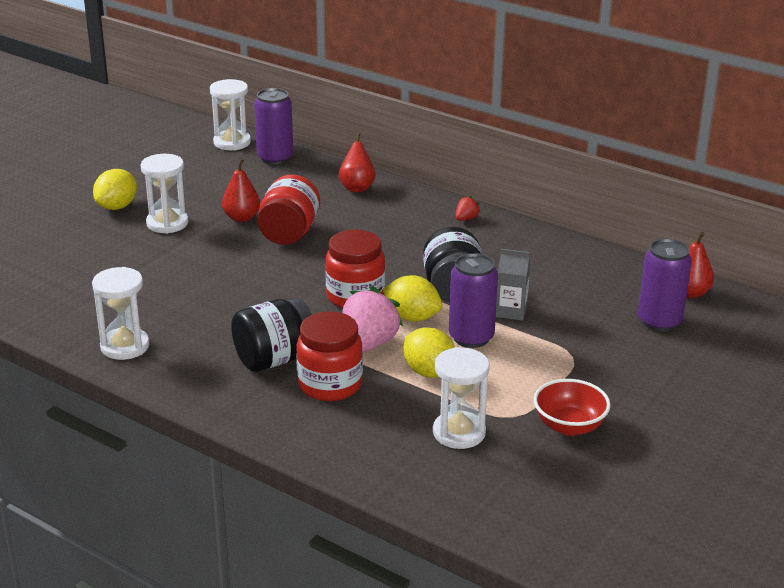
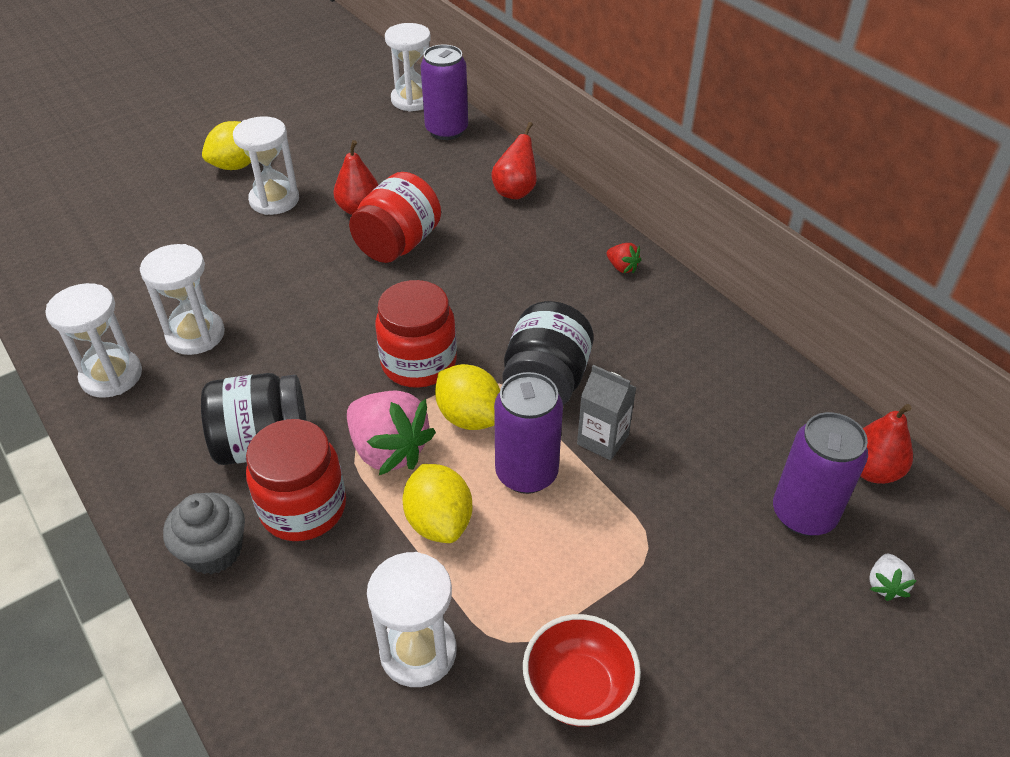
camera: 20 degrees right, 15 degrees up
(171, 312) = (195, 335): none -> white hourglass
(284, 417) = (214, 551): none -> grey cupcake
(368, 345) = (389, 450): pink strawberry -> pink strawberry turned 90 degrees clockwise
(466, 219) = (622, 267): red strawberry -> red strawberry turned 75 degrees clockwise
(724, 343) = (885, 585): none -> white strawberry

